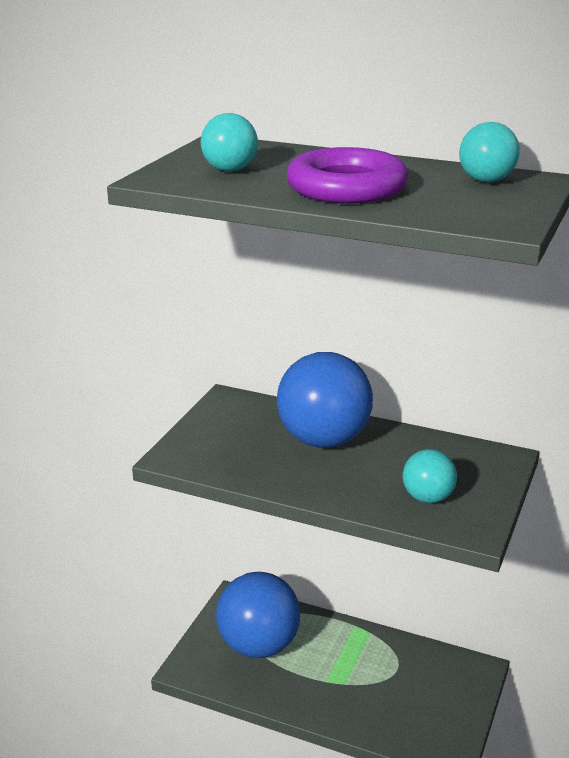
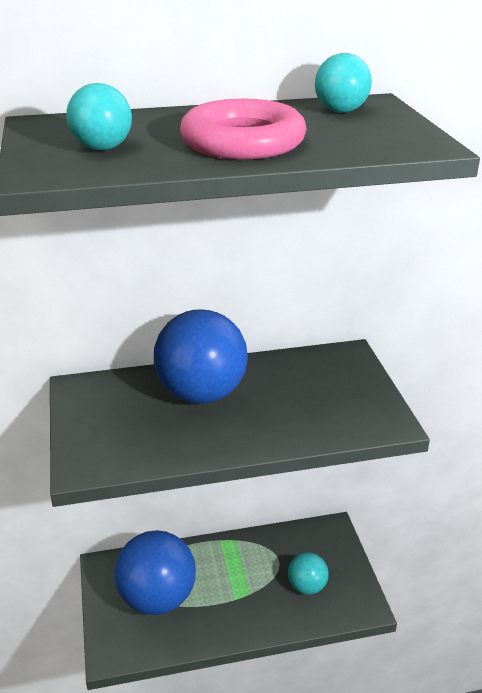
camera: 35 degrees left, 5 degrees up
(346, 188) = (243, 142): purple ring -> pink ring
(427, 498) = (332, 411): turquoise ball -> turquoise ball (307, 586)

